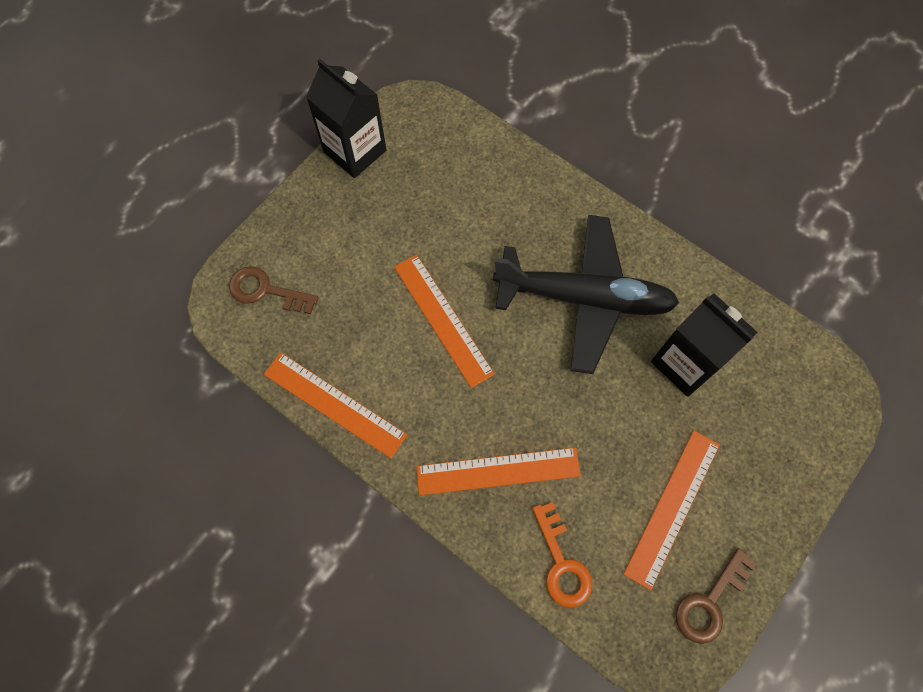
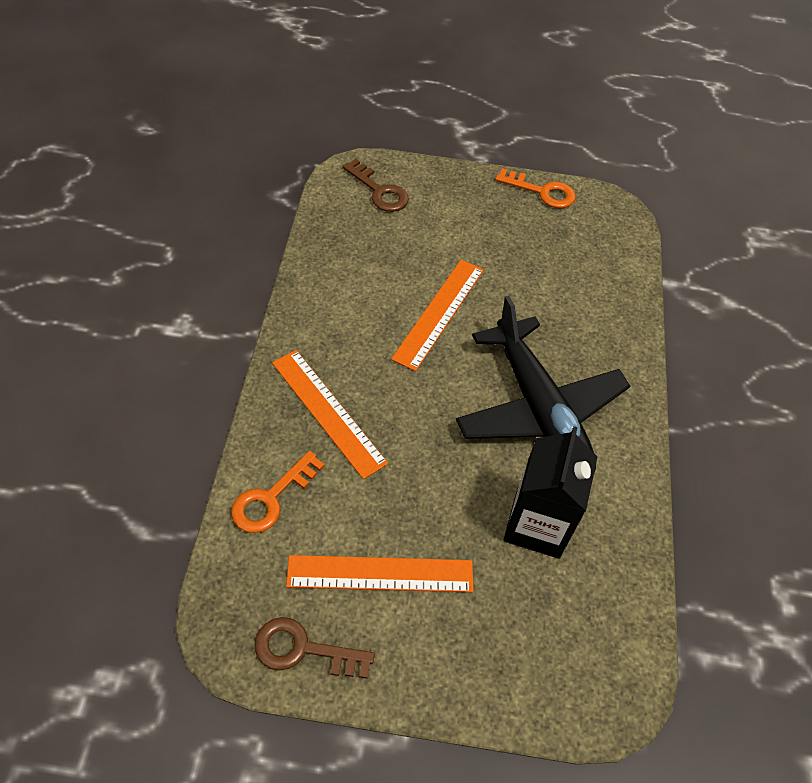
camera: 55 degrees right, 15 degrees down
(266, 290) = (379, 191): brown key -> brown key turned 150 degrees clockwise
(334, 404) = (314, 274): orange ruler -> none
(355, 151) = (542, 192): black carton -> orange key

